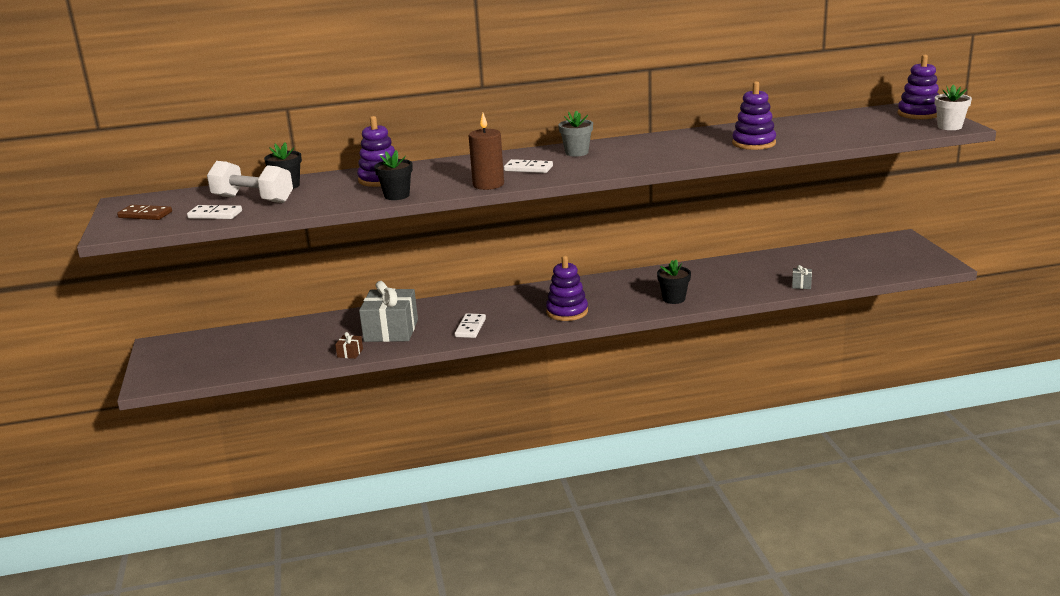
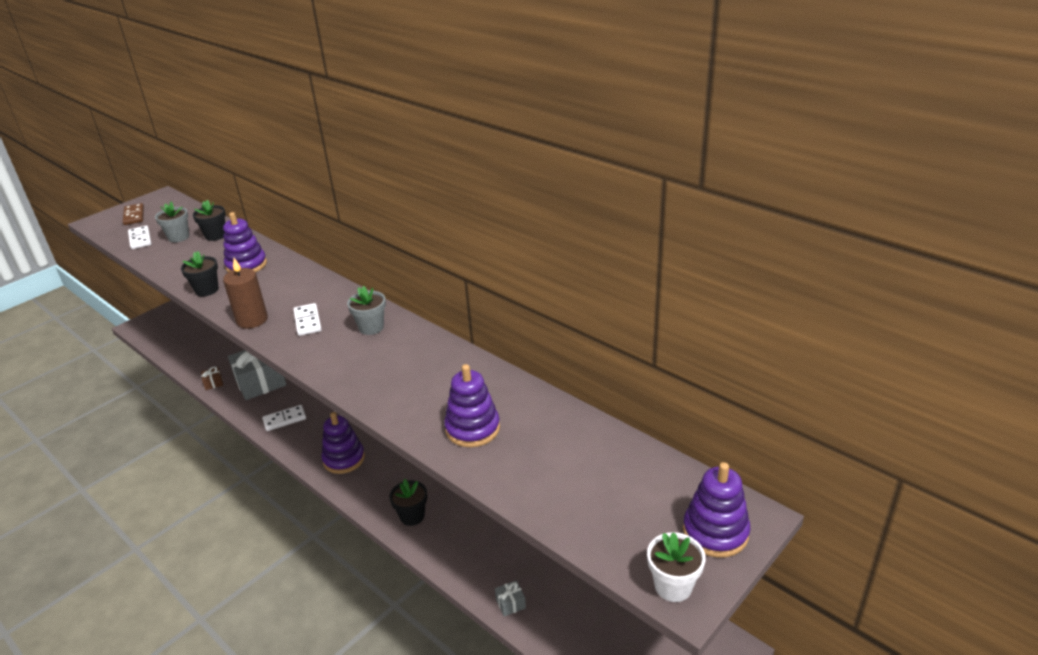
camera: 55 degrees right, 10 degrees up
(253, 199) = (178, 237): white dumbbell -> grey flower pot

